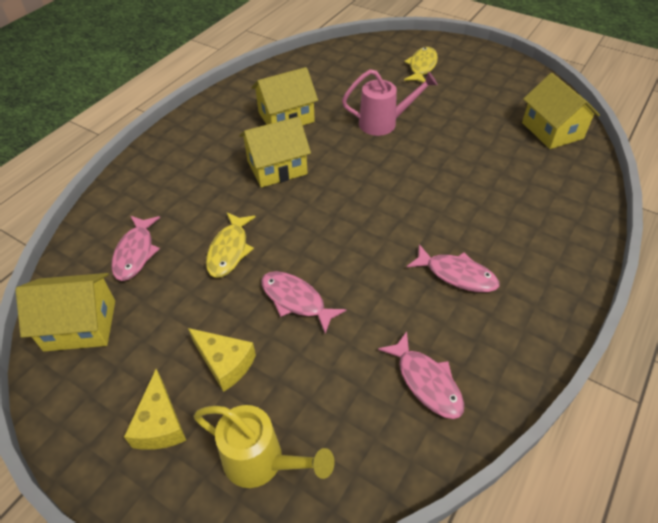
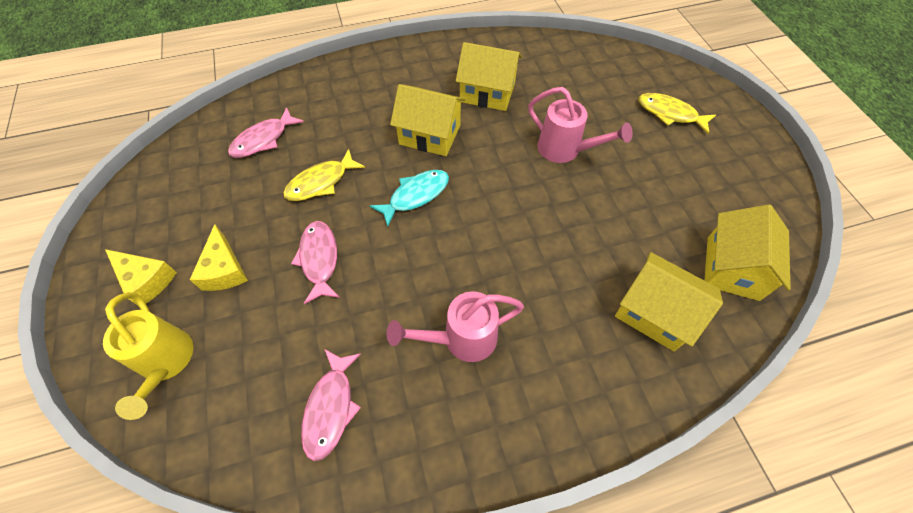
camera: 40 degrees right, 10 degrees up
(80, 325) = (180, 170): yellow house -> yellow house (655, 312)
(160, 423) = (146, 280): yellow cheese -> yellow cheese turned 90 degrees counterclockwise
(316, 212) = (415, 195): none -> turquoise fish
(422, 67) = (670, 114): yellow fish -> yellow fish turned 120 degrees counterclockwise
(457, 275) = (461, 339): pink fish -> pink watering can

